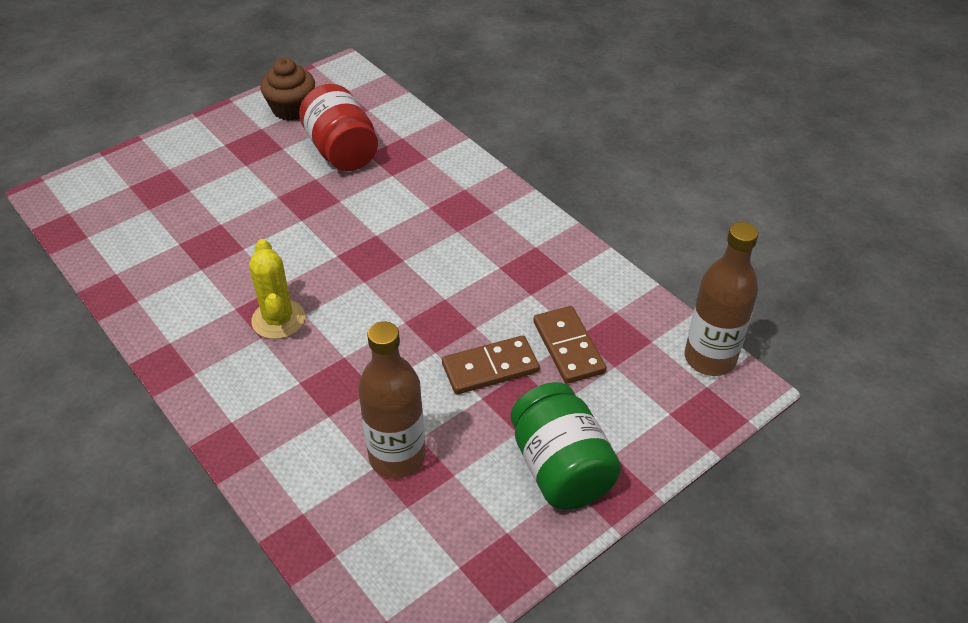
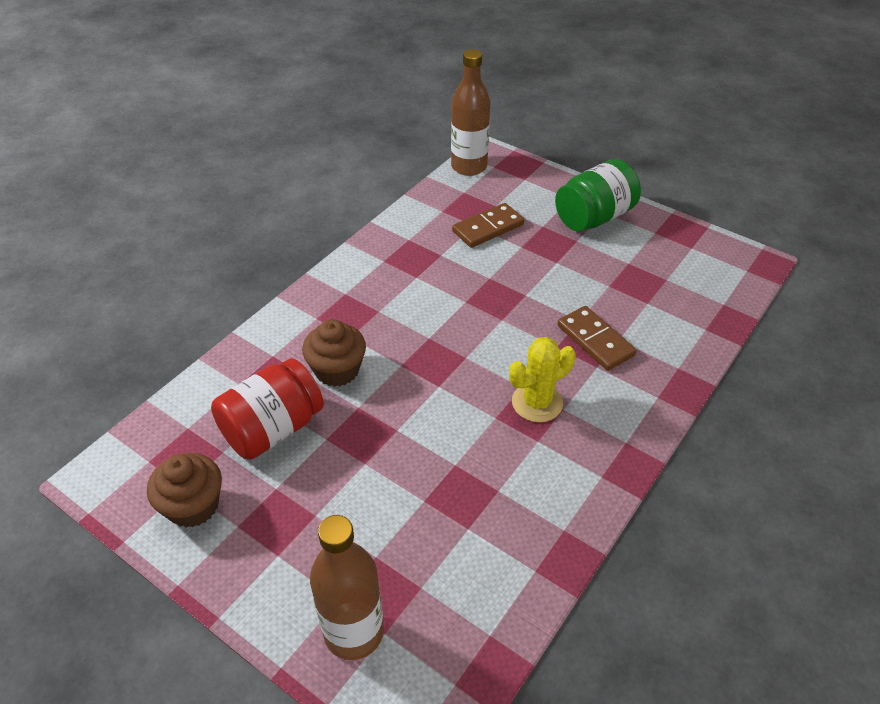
camera: 105 degrees left, 0 degrees up
(389, 193) = (337, 370): none -> brown cupcake
(397, 457) = (631, 293): brown bottle -> brown bottle (354, 632)
(490, 368) = (527, 262): brown domino -> brown domino (595, 340)

